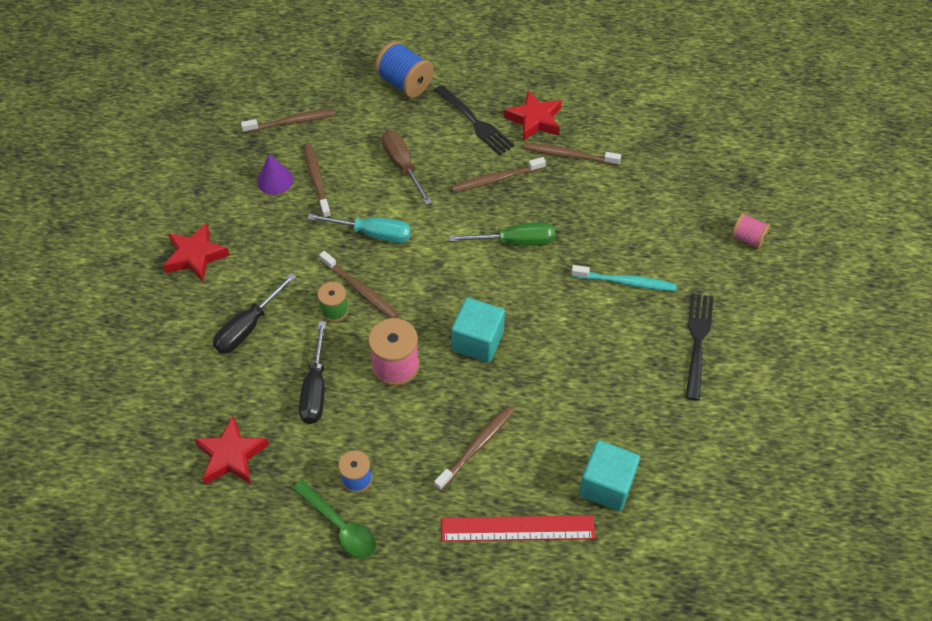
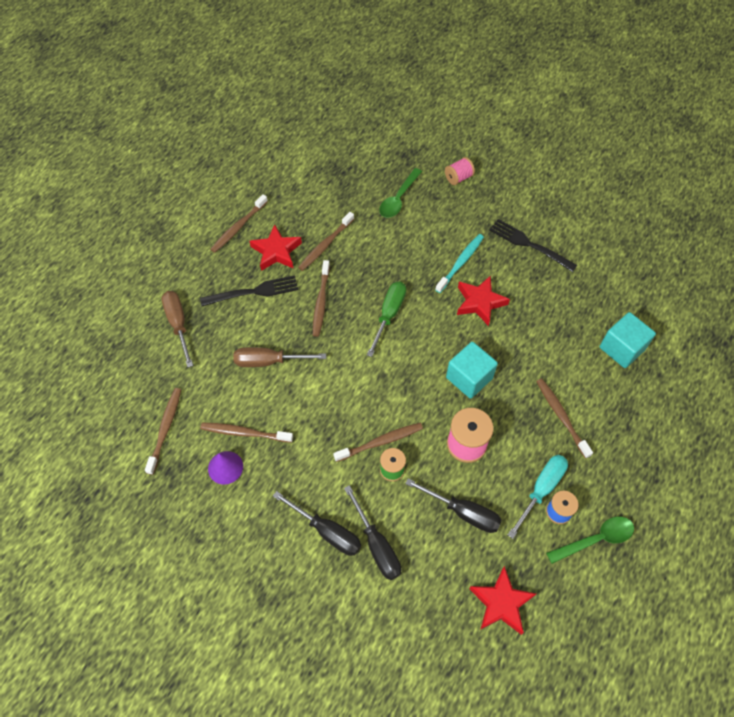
camera: 65 degrees left, 5 degrees up
(195, 256) = (275, 565): red star -> red star (479, 302)
(245, 282) = (327, 531): none -> black screwdriver
(373, 234) = (328, 411): turquoise screwdriver -> turquoise screwdriver (541, 489)
(405, 83) = (178, 324): blue spool -> brown screwdriver
(517, 528) = (637, 417): red ruler -> none
(544, 79) = (238, 227): none -> brown toothbrush
(675, 194) = (398, 199): none -> green spoon

